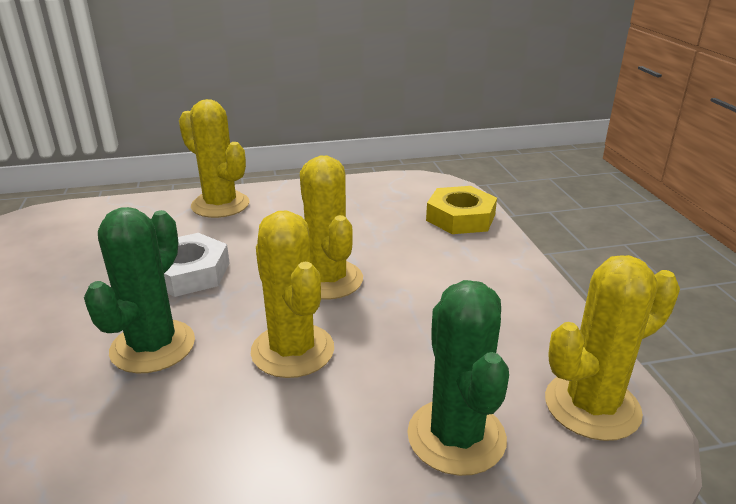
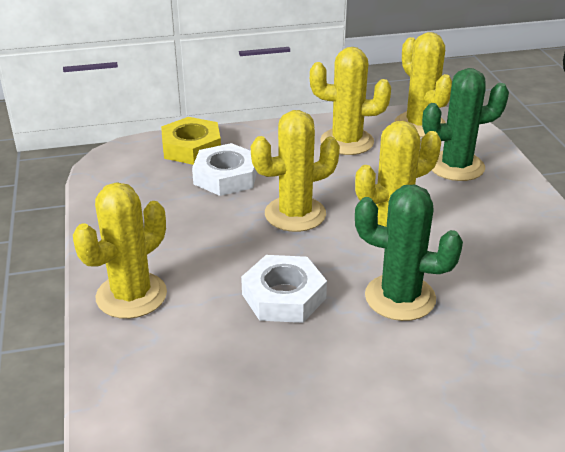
camera: 90 degrees left, 5 degrees up
(403, 238) = (226, 176): none -> white nut
(506, 323) = (347, 142): none -> yellow cactus

